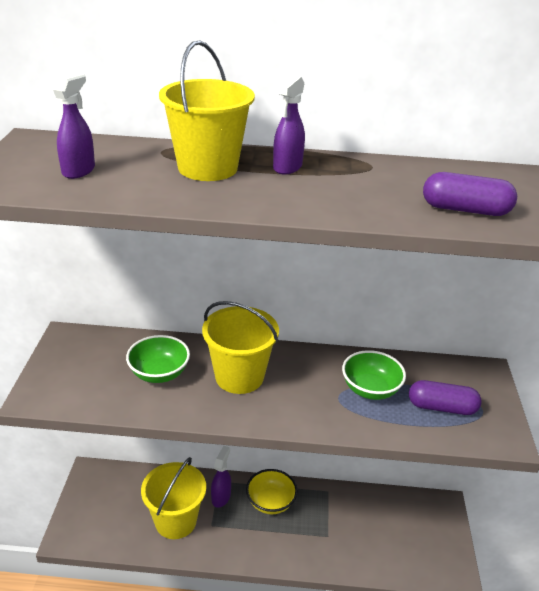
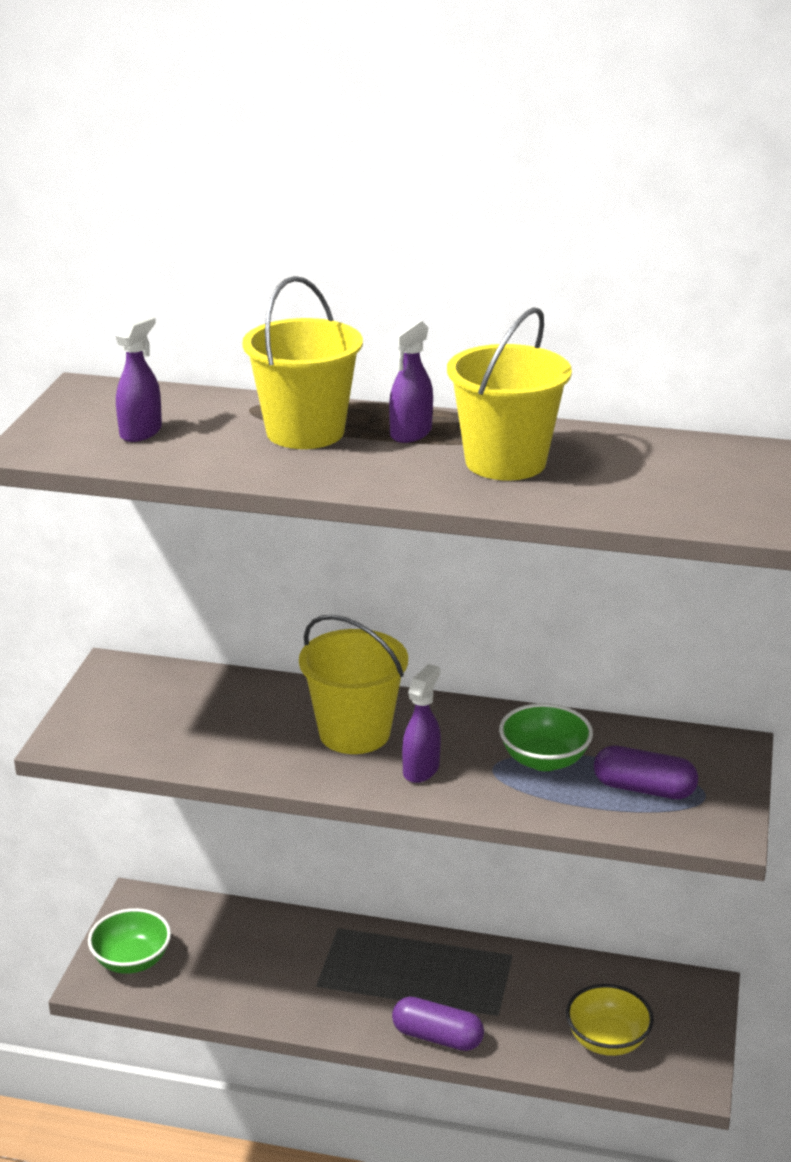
camera: 10 degrees right, 5 degrees down
(159, 373) = (240, 722): green bowl -> green bowl (132, 960)
(176, 521) = (262, 975): yellow bucket -> yellow bucket (505, 462)
(221, 497) = (337, 949): purple spray bottle -> purple spray bottle (421, 769)
(270, 502) = (415, 962): yellow bowl -> yellow bowl (607, 1040)
(465, 210) = (623, 494): purple capsule -> purple capsule (437, 1037)

